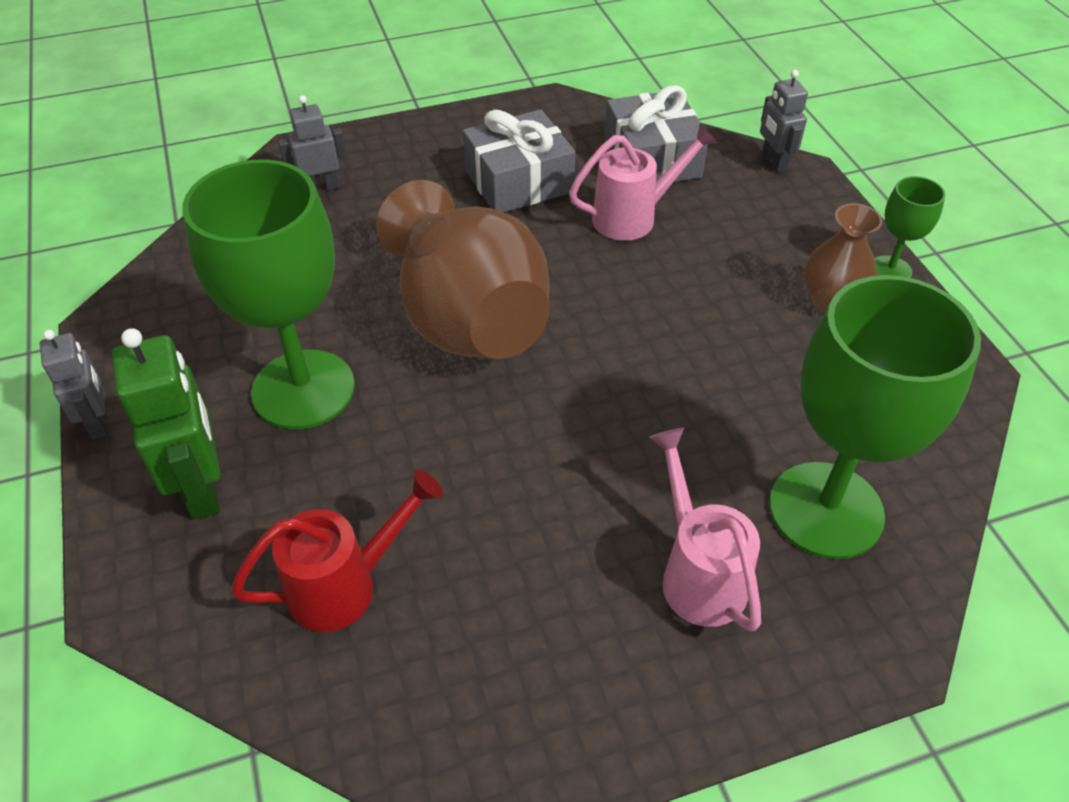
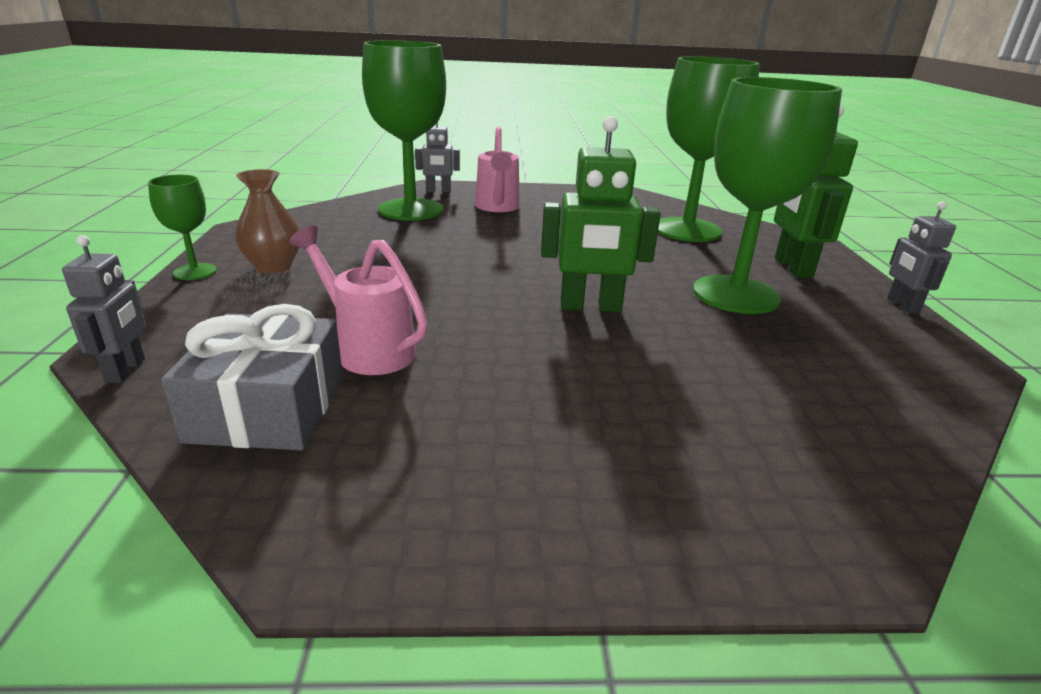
camera: 165 degrees left, 20 degrees down
(321, 188) = (778, 470): grey robot -> grey robot (438, 191)
(345, 585) = (687, 230): red watering can -> green goblet
(467, 320) = (590, 307): brown vase -> green robot
(519, 181) = (476, 416): grey gift -> none
(633, 217) = (368, 349): pink watering can -> pink watering can turned 45 degrees clockwise

